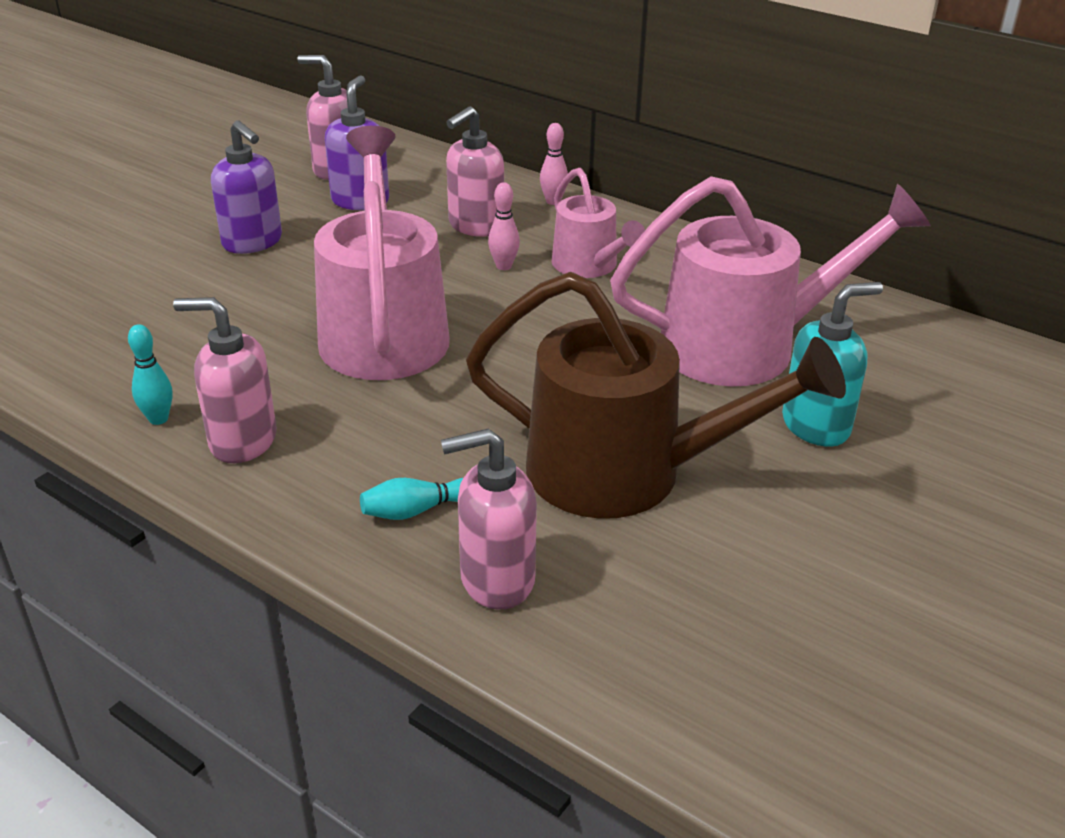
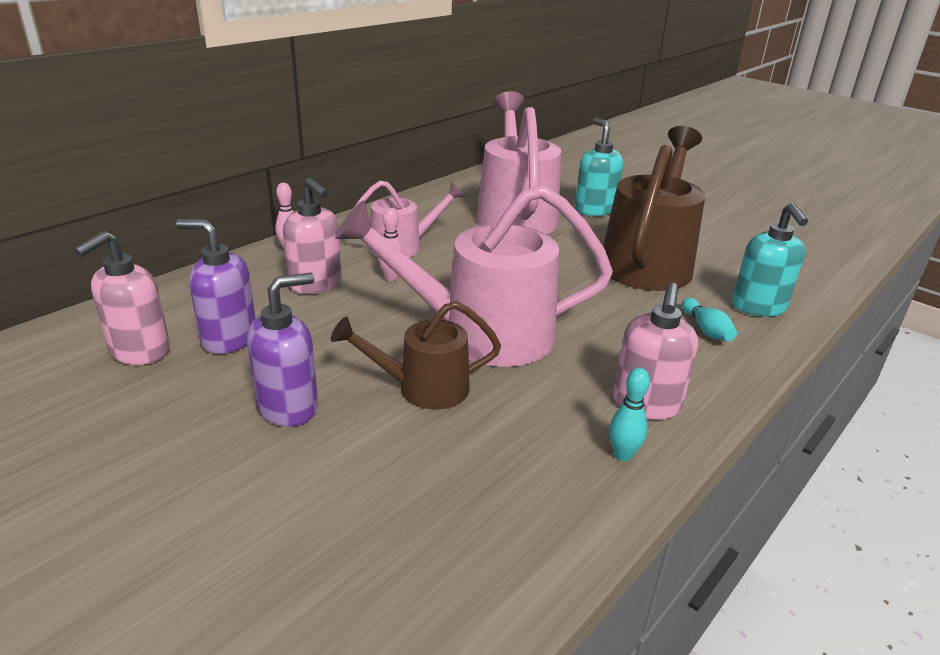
camera: 85 degrees left, 5 degrees down
(278, 302) = (422, 388): none -> brown watering can
(496, 579) = (758, 307): pink soap dispenser -> turquoise soap dispenser

